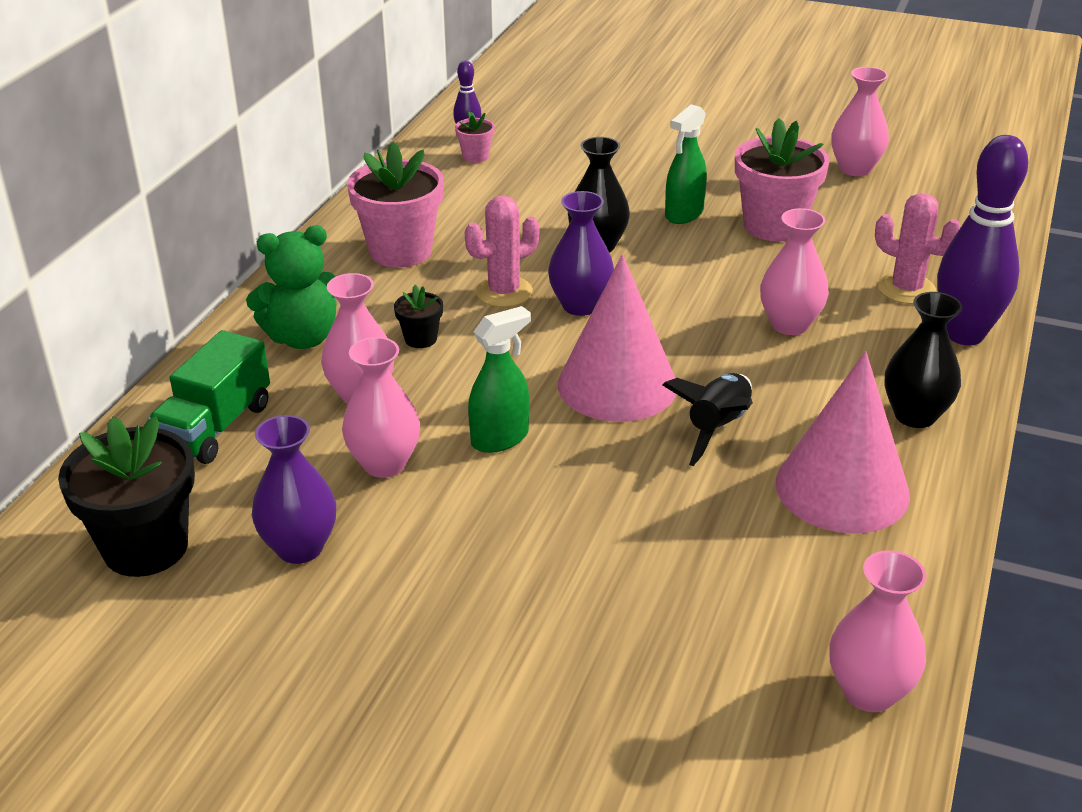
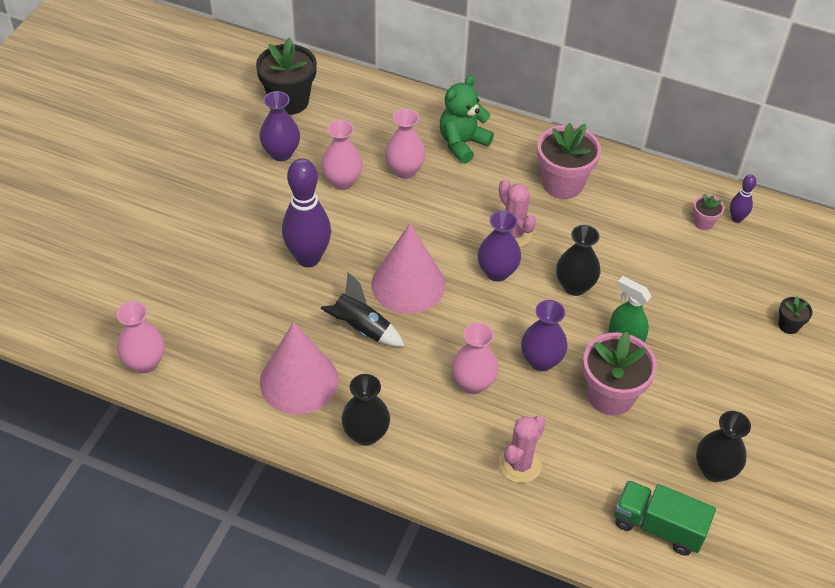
camera: 90 degrees right, 15 degrees up
(215, 427) = (379, 115): green truck -> green truck (658, 526)
(303, 337) = (462, 143): green teddy bear -> green teddy bear turned 60 degrees clockwise
(420, 339) = (460, 194): black flower pot -> black flower pot (789, 325)
(500, 438) = (360, 228): green spray bottle -> none
(734, 272) = (541, 361): none -> purple vase
(855, 169) = (714, 470): pink vase -> black vase
(964, 335) = (458, 487): purple bowling pin -> purple bowling pin (308, 258)

